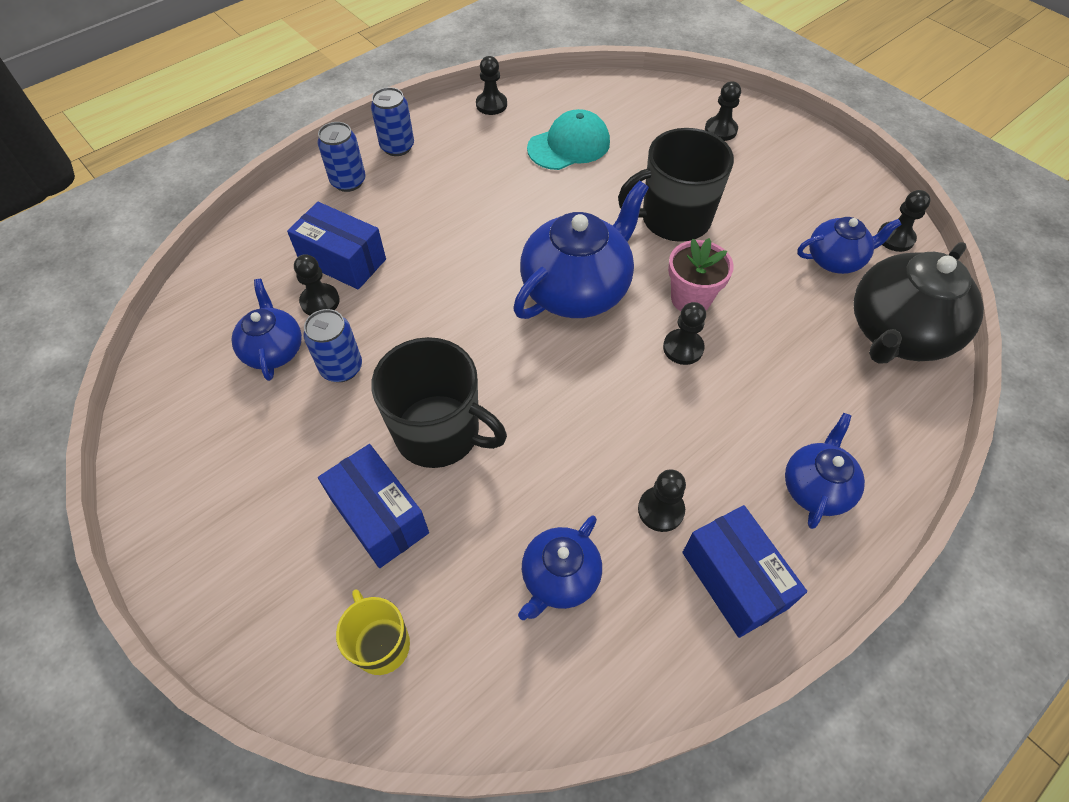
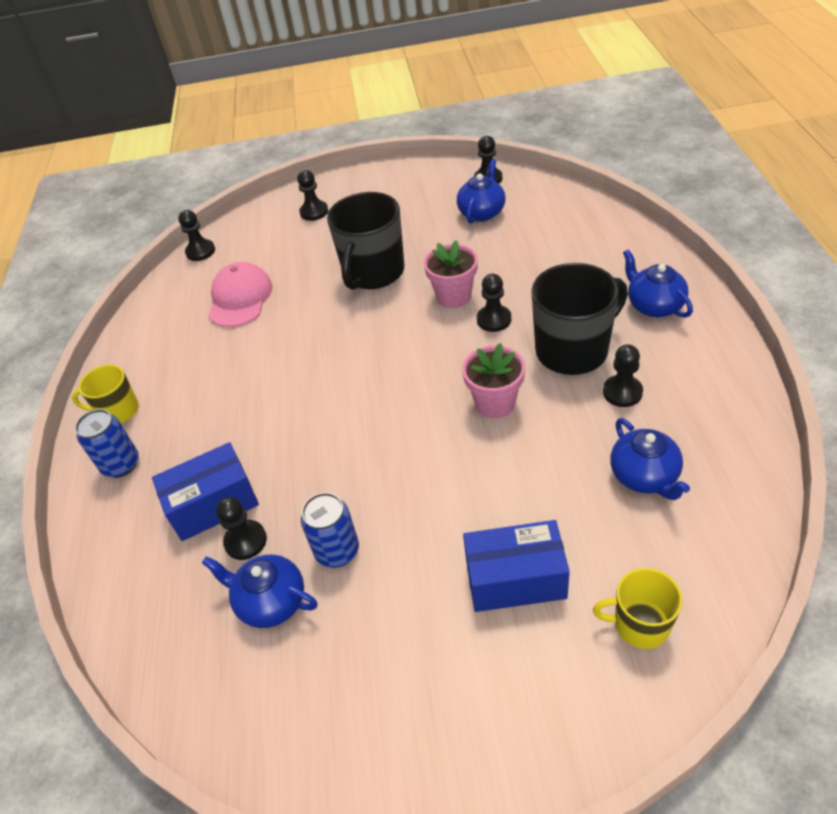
camera: 50 degrees left, 10 degrees down
(397, 147) = (118, 411): blue can -> yellow mug
(440, 433) = (462, 502): black mug -> black mug (573, 350)
(491, 105) = (141, 327): black pawn -> black pawn (200, 251)
(569, 145) = (240, 298): turquoise cap -> pink cap
(573, 402) = (495, 403): none -> pink flower pot
(577, 290) = (390, 355): blue teapot -> none
(734, 580) = (700, 378): blue box -> none
(897, 333) = (563, 214): black teapot -> none

